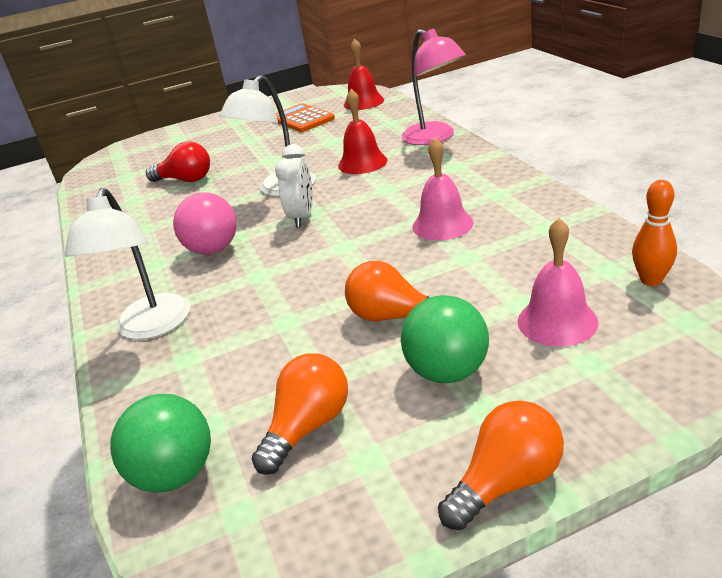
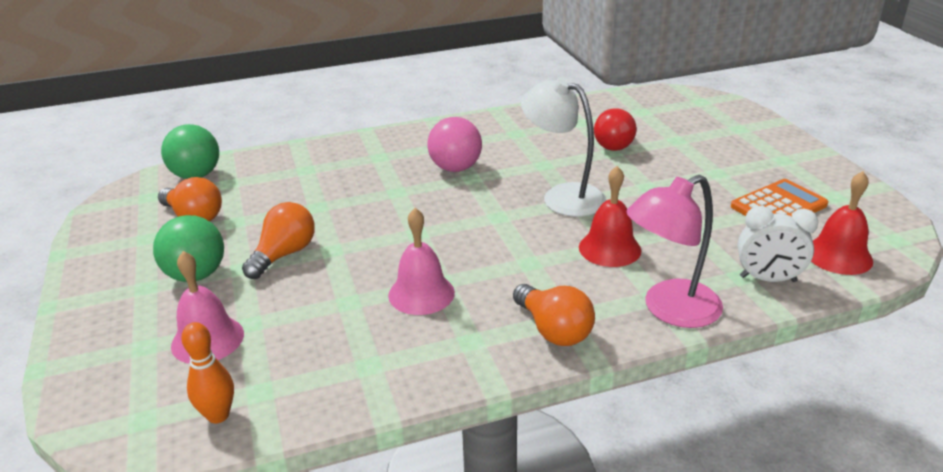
camera: 90 degrees right, 0 degrees up
(150, 327) = (355, 152): white lamp -> none
(302, 217) = (490, 210): white clock -> white clock (767, 279)
(506, 482) = (77, 288): orange light bulb -> orange light bulb (553, 330)

